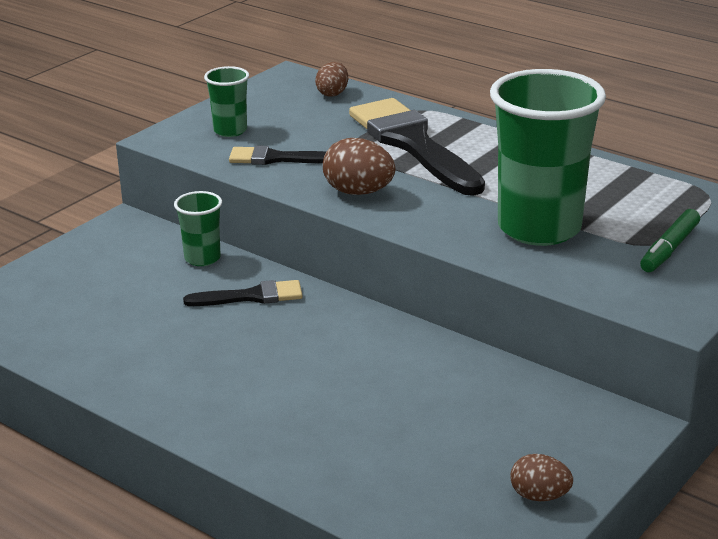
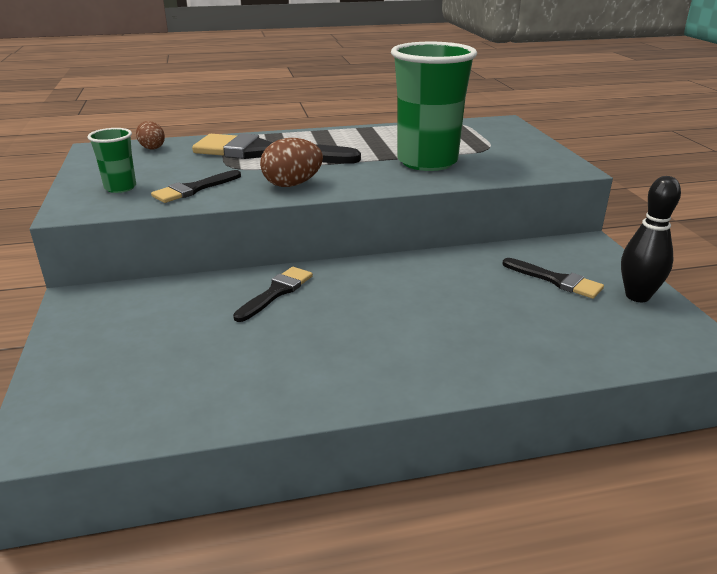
camera: 50 degrees left, 0 degrees up
(202, 258) = (192, 289): green cup -> none
(498, 432) = (556, 280): none -> black brush
(539, 496) = (637, 296): brown egg -> black bowling pin
(669, 249) = (500, 147): green marker -> none

